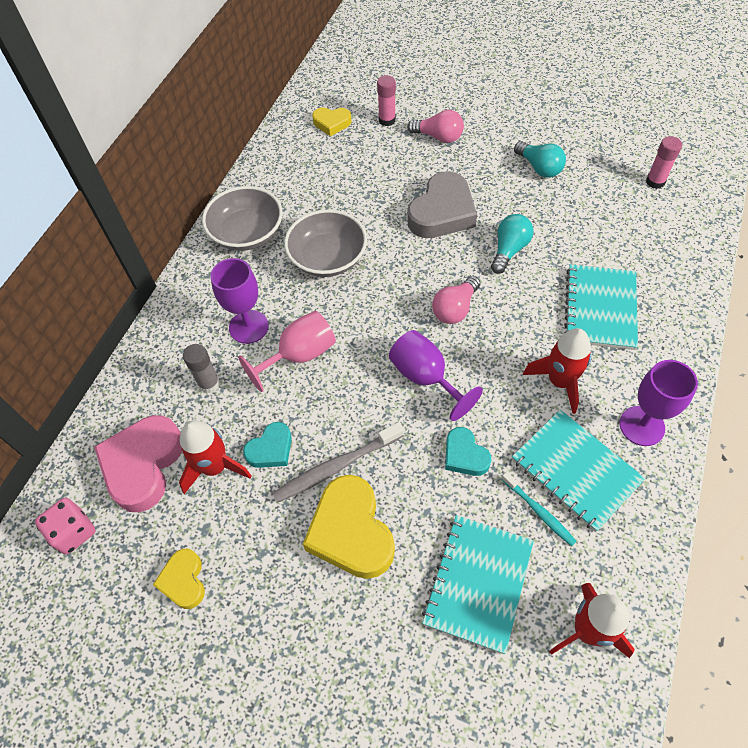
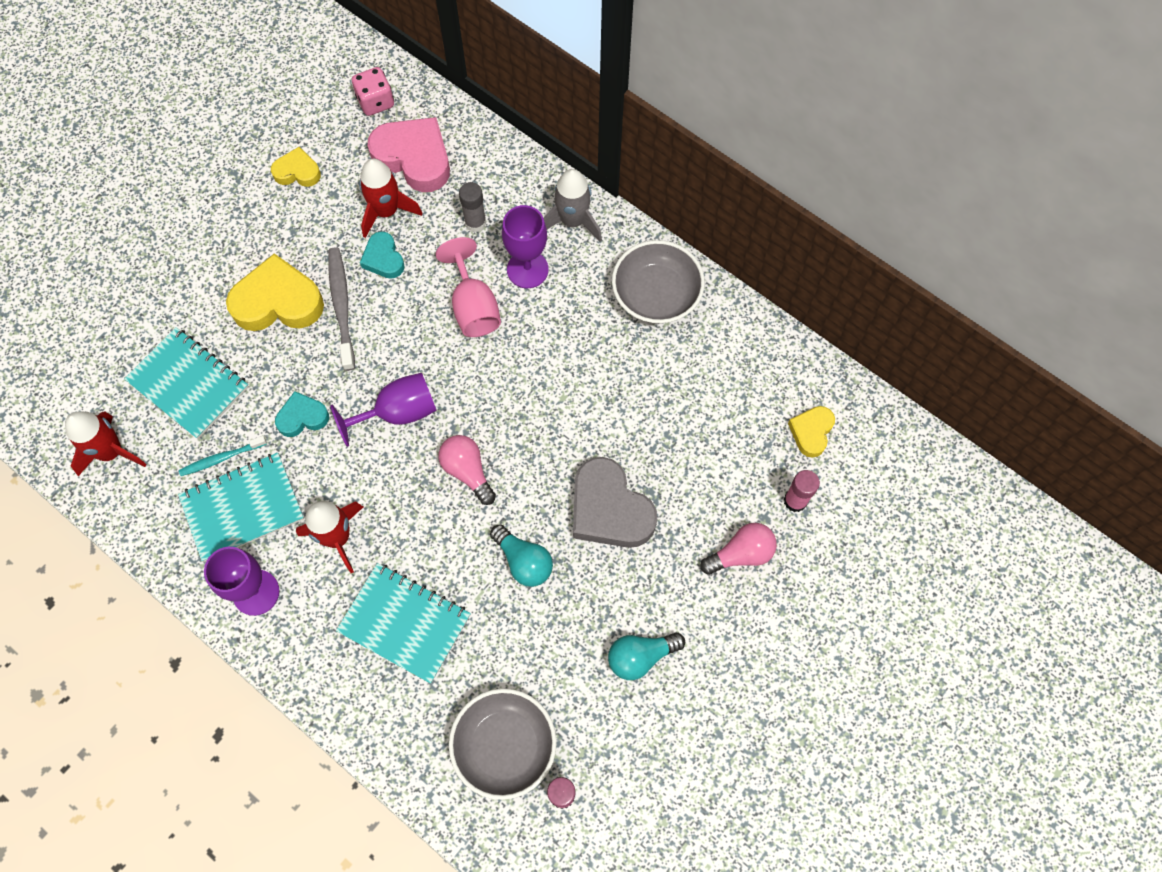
camera: 105 degrees right, 10 degrees up
(189, 309) = (572, 221): none -> grey rocket
(328, 258) = (588, 366): grey bowl -> grey bowl (504, 746)
(438, 137) = (741, 554): pink light bulb -> pink light bulb turned 150 degrees counterclockwise

